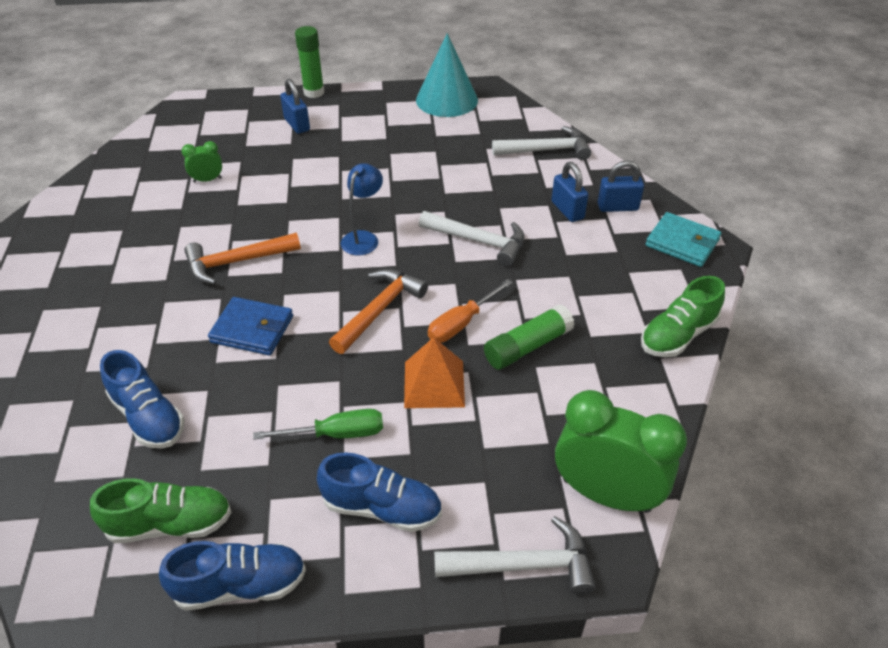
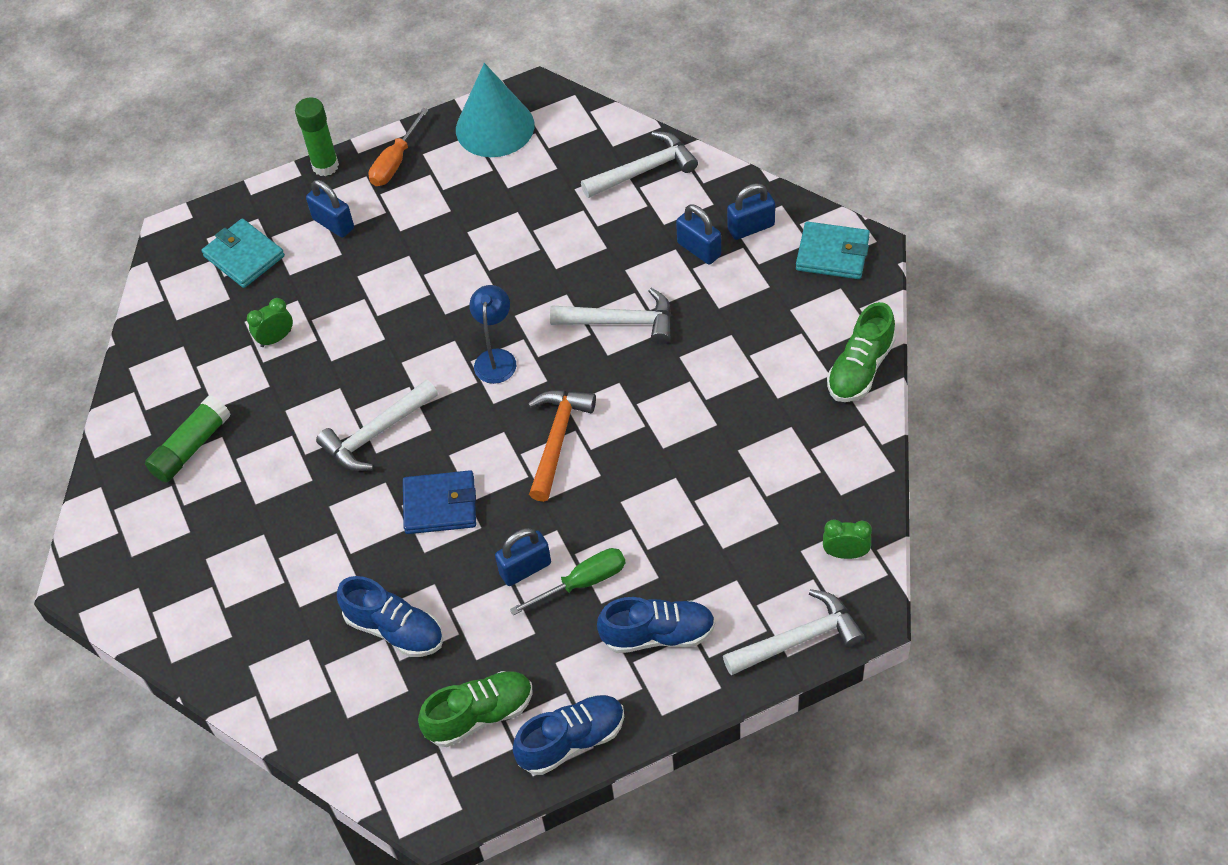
camera: 15 degrees left, 10 degrees up
(222, 127) = (244, 256): none -> turquoise wallet
(236, 262) = (376, 434): orange hammer -> white hammer
(292, 404) = (525, 568): none -> blue padlock
(434, 384) = (649, 501): orange pyramid -> none
(461, 323) = (646, 427): orange screwdriver -> orange screwdriver (395, 162)
(527, 347) = (721, 431): green glue stick -> green glue stick (191, 447)
(606, 494) = (845, 553): green clock -> green clock, size x0.46

